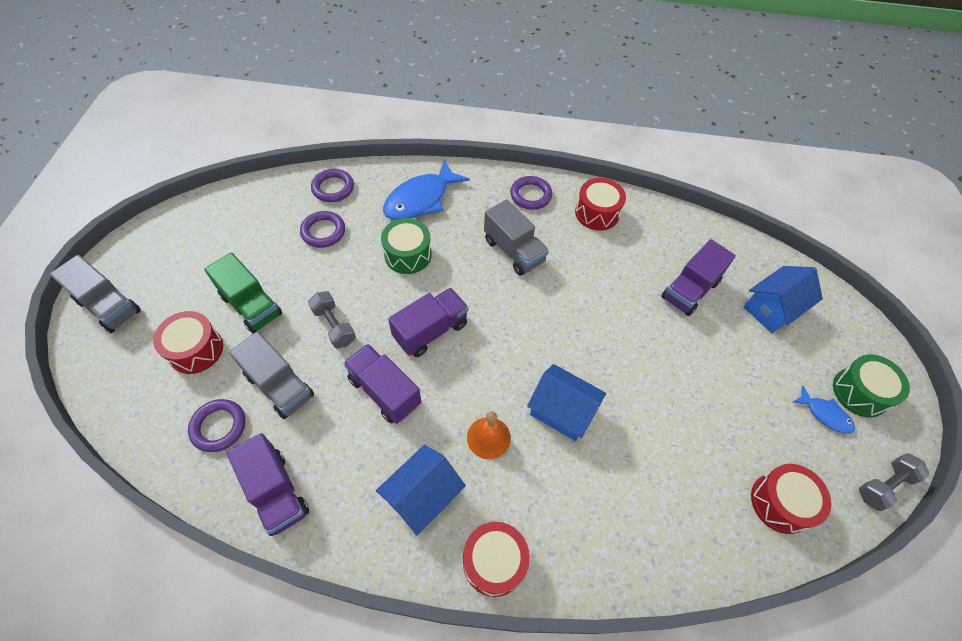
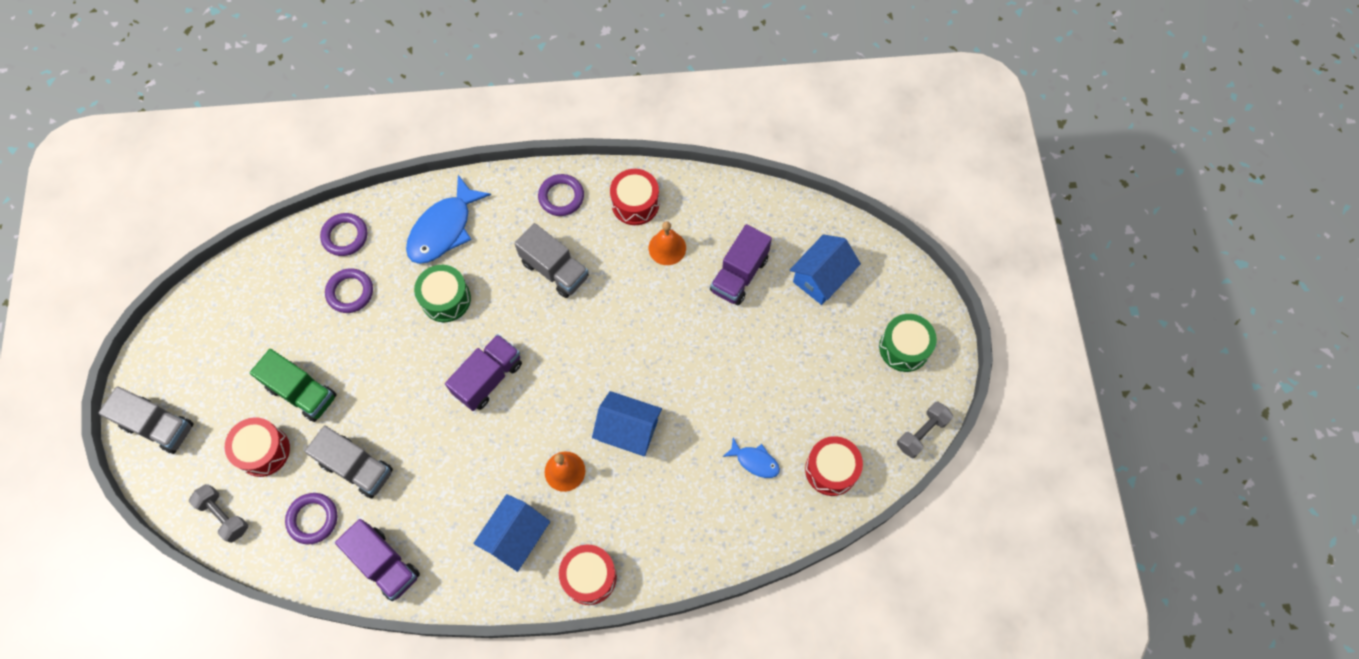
camera: 10 degrees left, 10 degrees up
(334, 326) = (391, 395): grey dumbbell -> grey dumbbell (224, 515)
(384, 391) = (458, 450): purple truck -> none
(622, 254) = (667, 248): none -> orange bell
(825, 414) = (871, 377): blue fish -> blue fish (754, 461)

